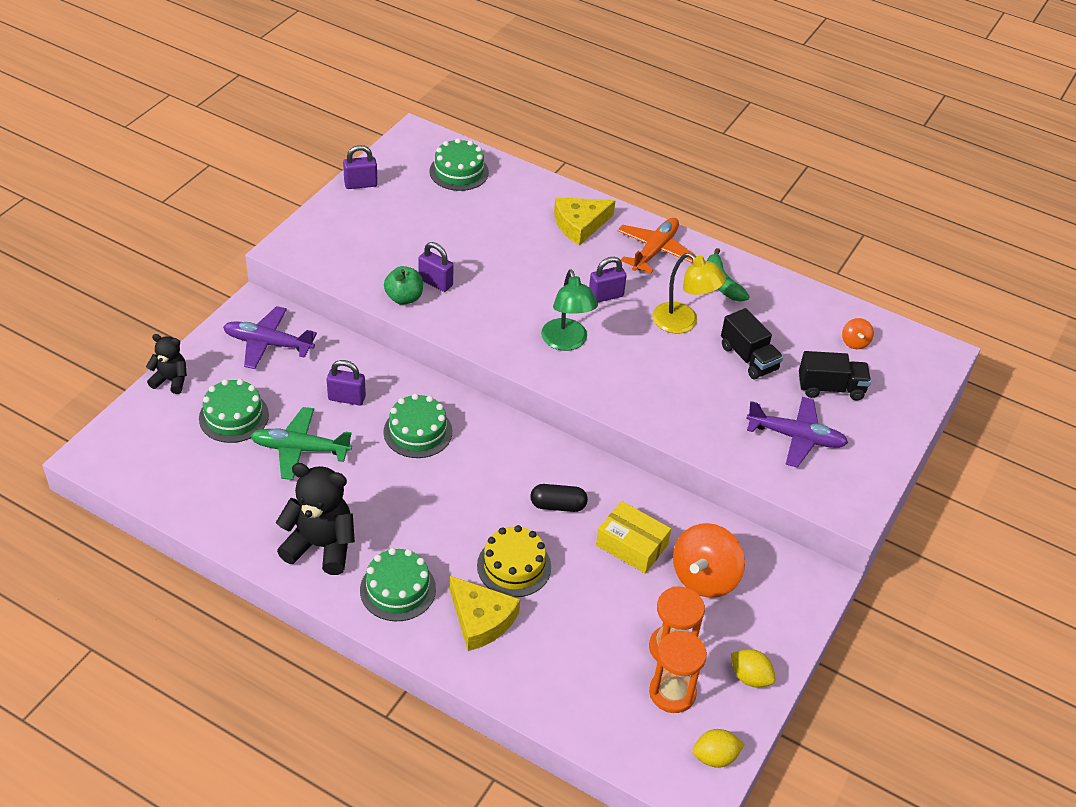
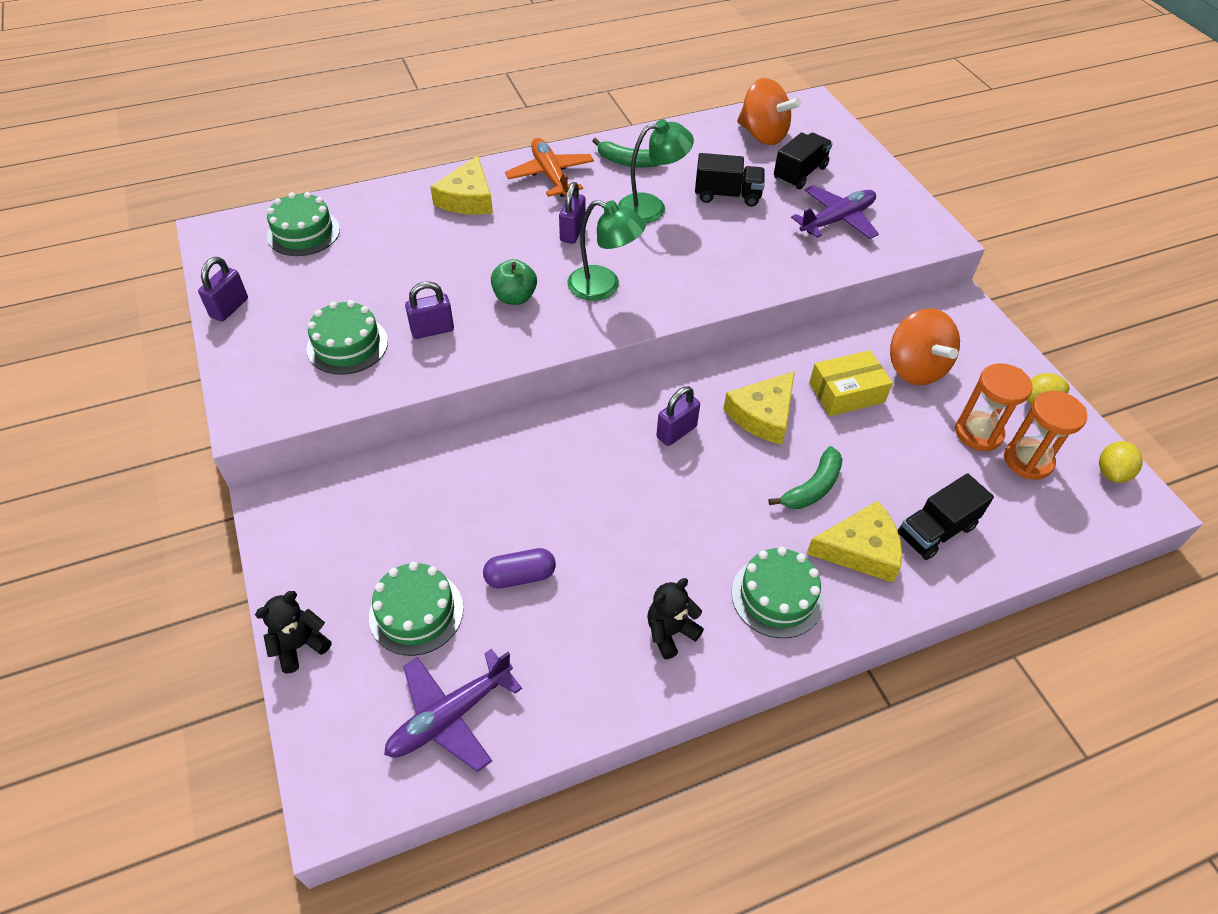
camera: 50 degrees left, 5 degrees up
(268, 344) = (341, 521): purple plane -> purple plane (450, 716)
(300, 449) = (520, 576): green plane -> purple capsule
(321, 546) = (670, 632): black teddy bear -> black teddy bear, size x0.58
(347, 398) = (487, 496): purple padlock -> purple padlock (676, 432)
(404, 298) = (427, 364): green apple -> green apple (515, 297)
(418, 432) = (585, 464): green cake -> green cake (347, 345)
(514, 566) = (812, 487): yellow cake -> green banana
(540, 658) = (936, 530): none -> black truck
(558, 505) = (763, 415): black capsule -> yellow cheese
(683, 323) = (651, 207): yellow lamp -> green lamp
(854, 342) = (762, 135): orange spinning top -> orange spinning top, size x2.09

